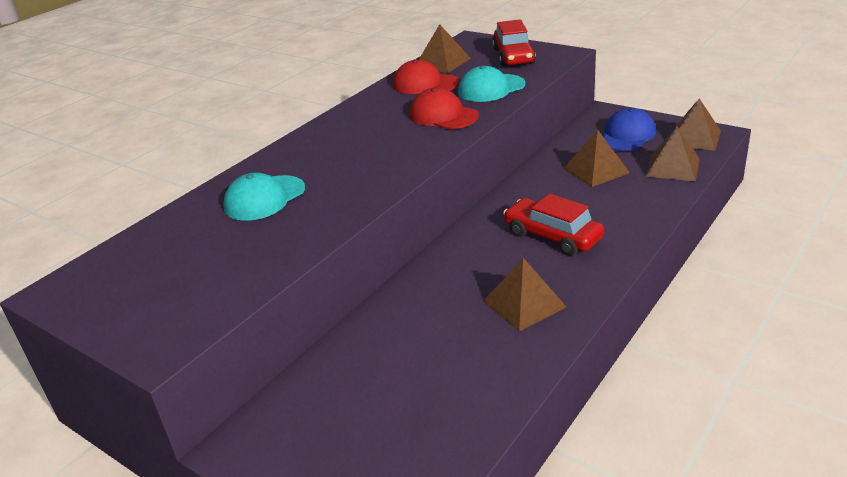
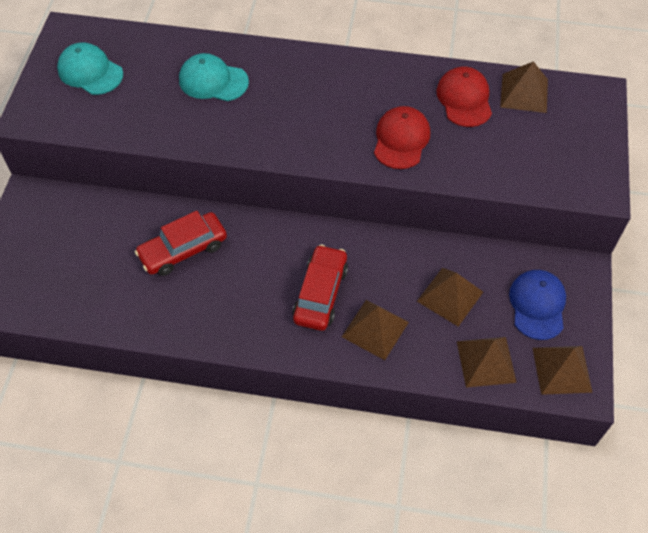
camera: 60 degrees right, 25 degrees up
(491, 88) = (478, 156): turquoise cap -> turquoise cap (90, 72)
(513, 56) = (570, 148): red car -> red car (183, 250)
(524, 304) = (218, 302): brown pyramid -> brown pyramid (375, 329)
(627, 135) = (537, 305): blue cap -> blue cap turned 90 degrees counterclockwise

